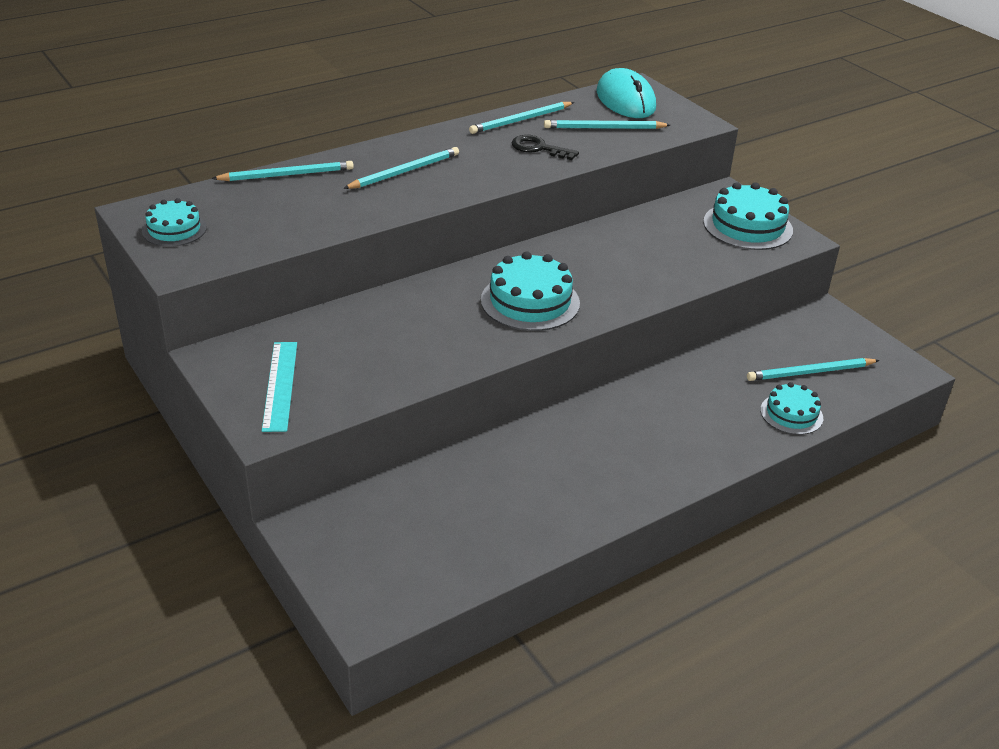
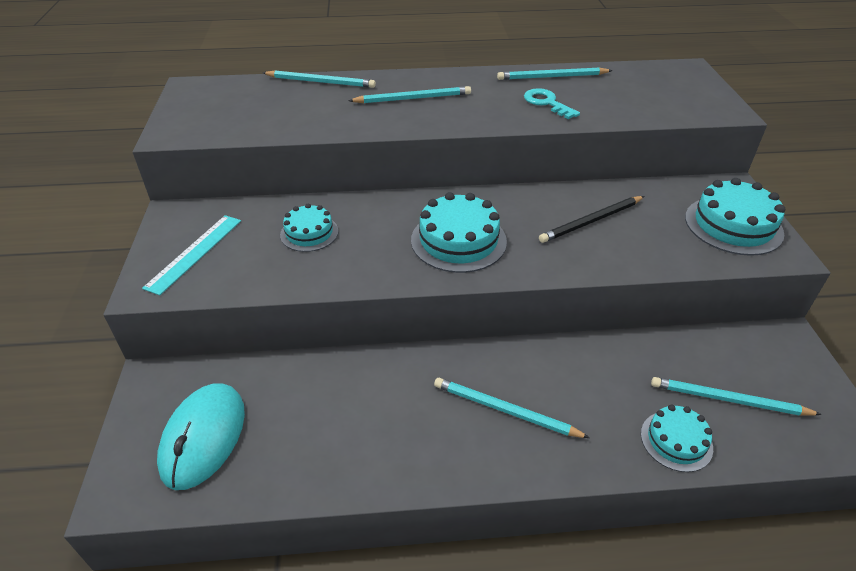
camera: 30 degrees right, 5 degrees up
(174, 229) = (199, 104): turquoise cake -> turquoise cake (309, 233)
(538, 148) = (547, 103): black key -> turquoise key
(604, 128) = (624, 98): turquoise pencil -> turquoise pencil (505, 410)
(625, 100) = (666, 78): turquoise mouse -> turquoise mouse (203, 437)
(632, 253) = (591, 221): none -> black pencil

